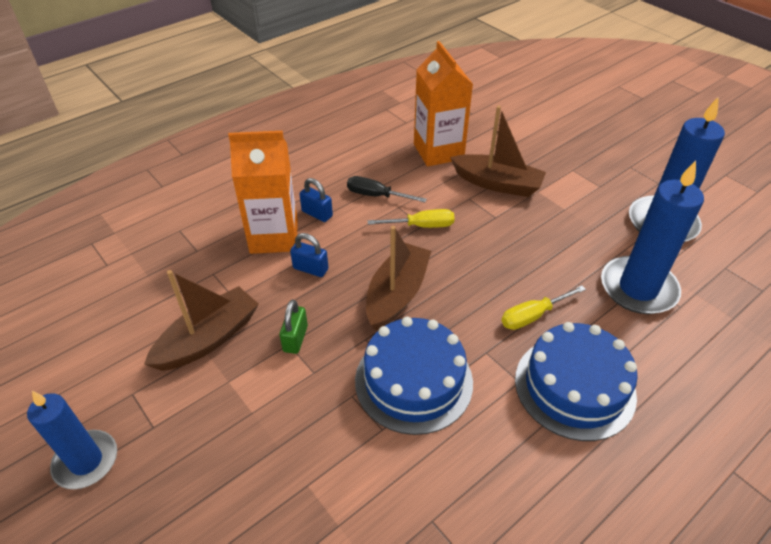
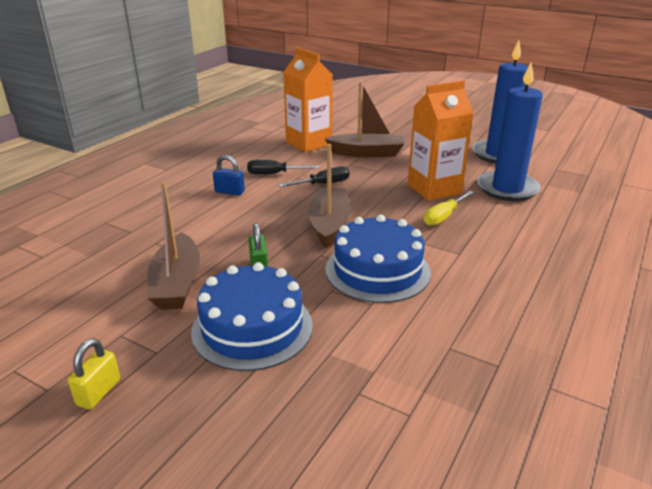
camera: 20 degrees left, 15 degrees down
(86, 461) = (99, 392): blue candle -> yellow padlock
(208, 339) = (177, 283): brown boat -> brown boat turned 150 degrees clockwise
(274, 236) = (199, 211): orange carton -> orange carton (434, 189)
(310, 269) = (245, 224): blue padlock -> none
(421, 226) = (323, 184): yellow screwdriver -> black screwdriver
(574, 387) = (501, 247): blue cake -> blue cake (252, 328)

